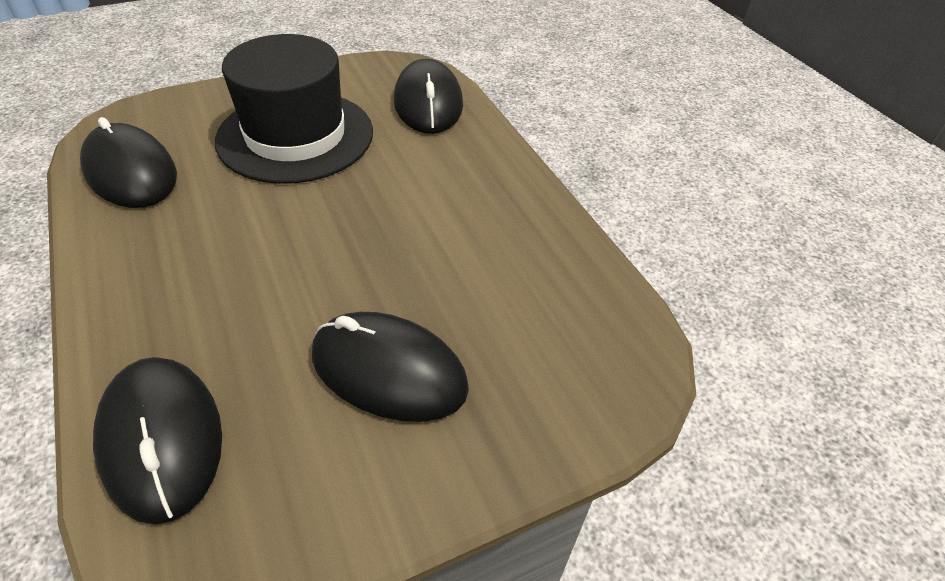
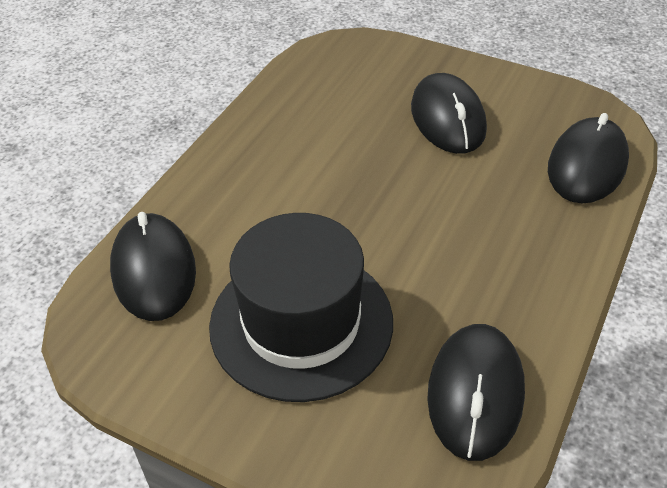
camera: 125 degrees left, 0 degrees up
(428, 103) = (153, 270): black mouse -> black mouse turned 60 degrees counterclockwise

